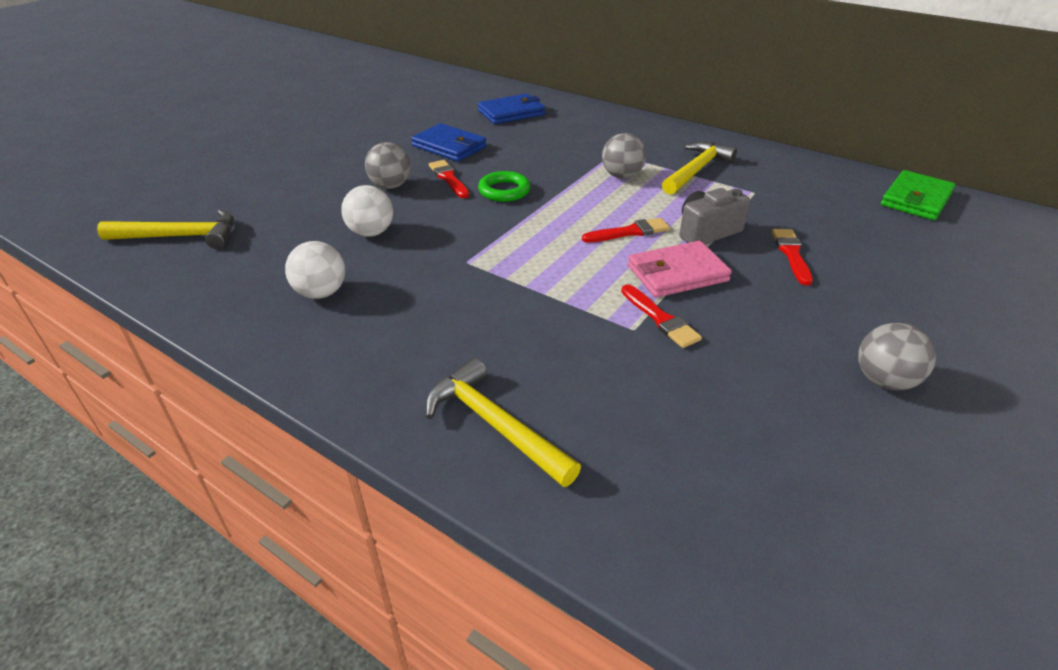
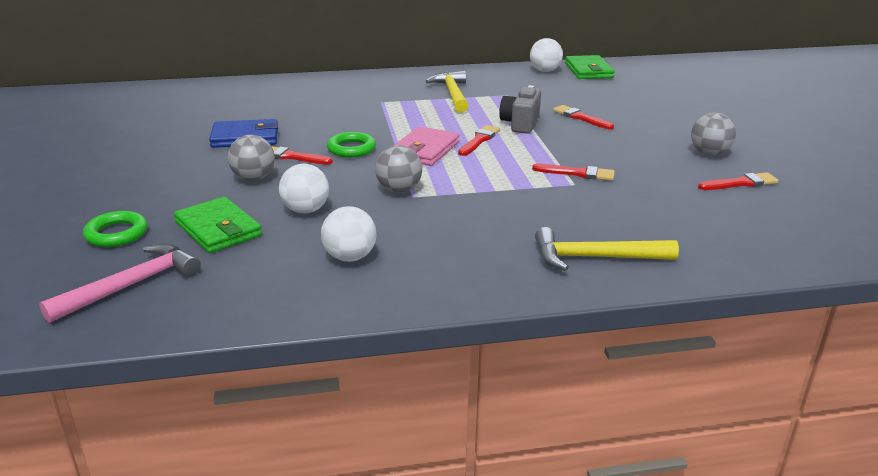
camera: 45 degrees left, 10 degrees down
(180, 237) = (132, 285): yellow hammer -> pink hammer
(242, 192) = (116, 234): none -> green ring
(295, 219) = (218, 229): none -> green wallet
(511, 113) = (248, 100): blue wallet -> none
(622, 176) = (413, 112): grey ball -> grey ball (399, 190)
(677, 273) = (544, 149): pink wallet -> pink wallet (424, 150)
(849, 446) = (740, 183): none -> red brush
(855, 180) = (545, 71): none -> white ball

